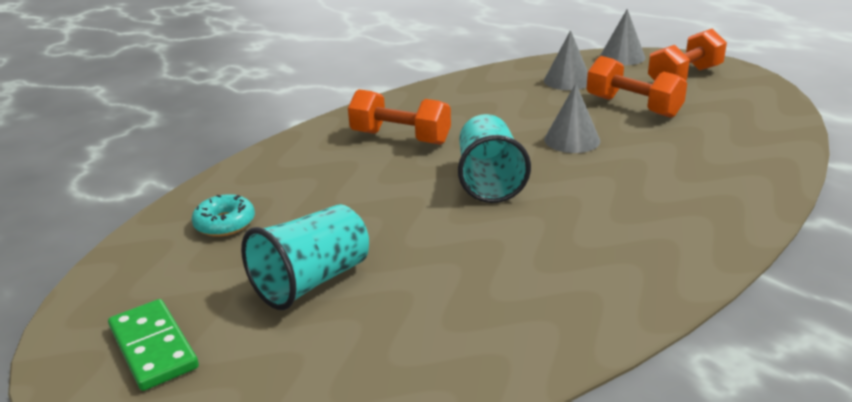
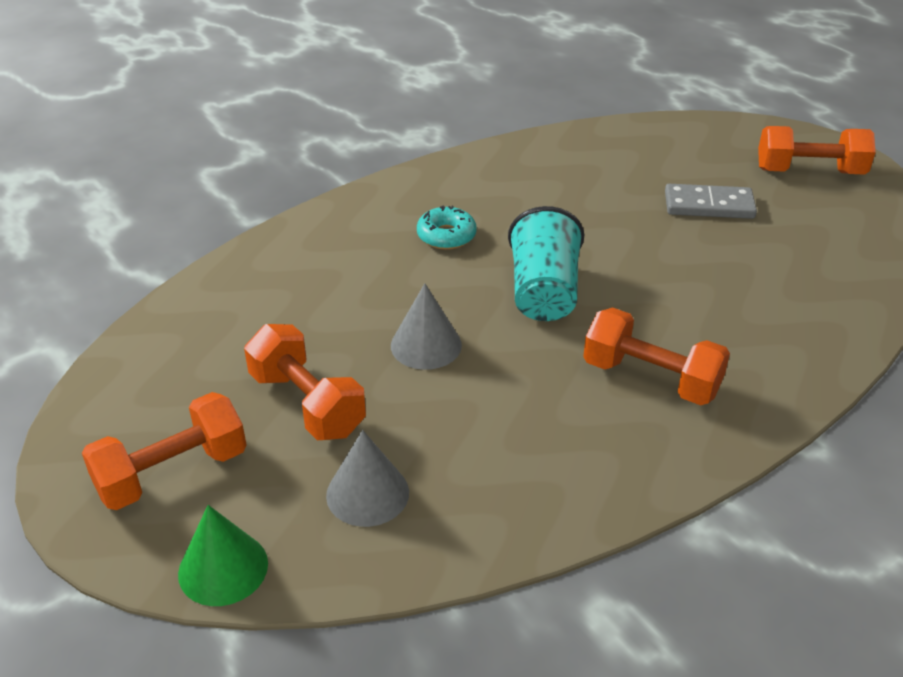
camera: 175 degrees left, 10 degrees up
(153, 347) = (809, 171): green domino -> orange dumbbell
(225, 223) = (820, 269): turquoise donut -> turquoise donut (446, 236)
(312, 281) = (709, 205): turquoise cup -> grey domino
(622, 57) = (223, 568): grey cone -> green cone

